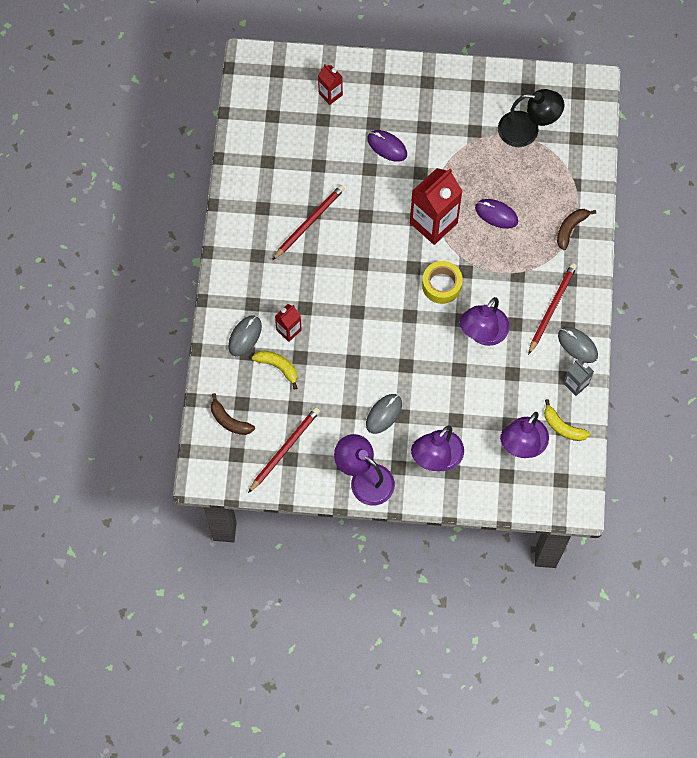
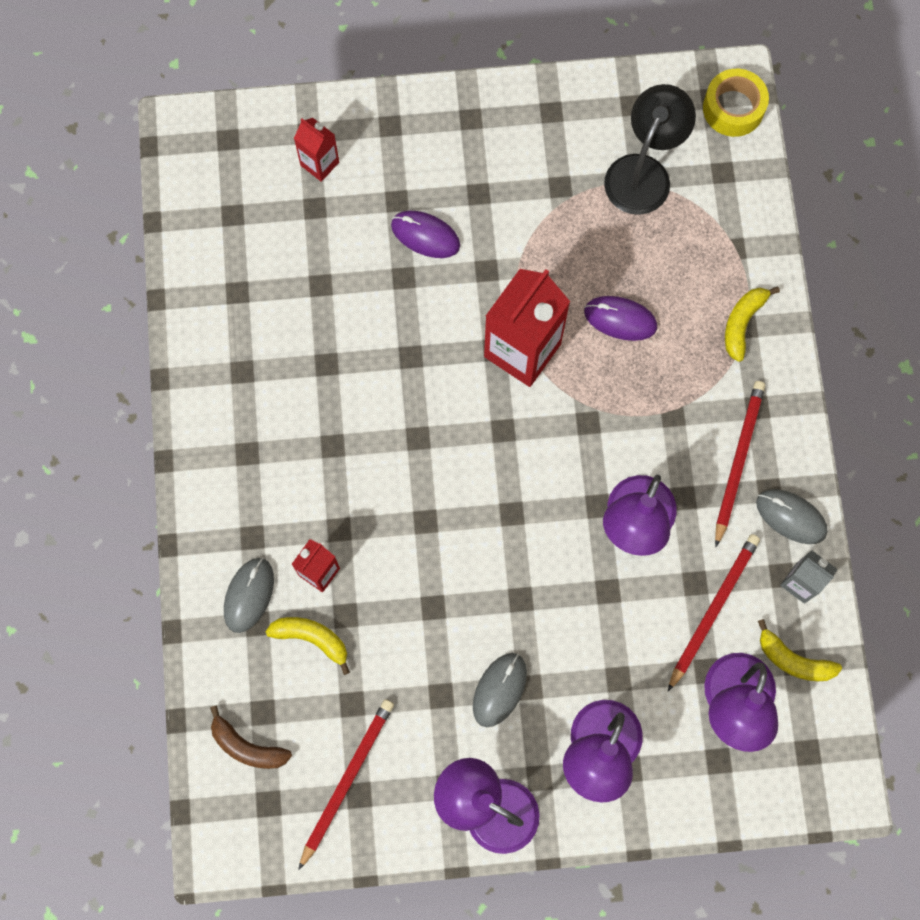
camera: 10 degrees left, 5 degrees up
(309, 222) = (322, 383): red pencil -> red pencil (713, 609)
(441, 285) = (554, 452): yellow tape -> yellow tape (733, 108)
(527, 130) = (643, 172): black lamp -> black lamp turned 60 degrees counterclockwise
(570, 229) = (742, 323): brown banana -> yellow banana

